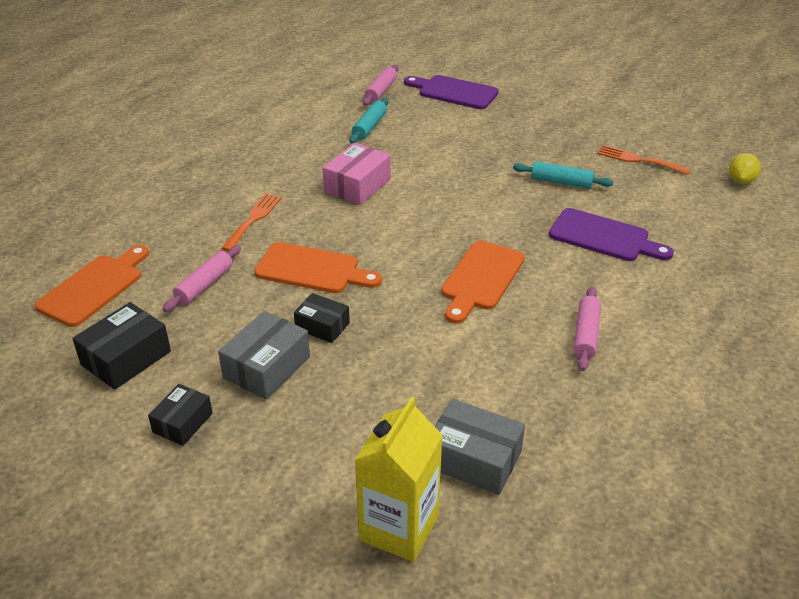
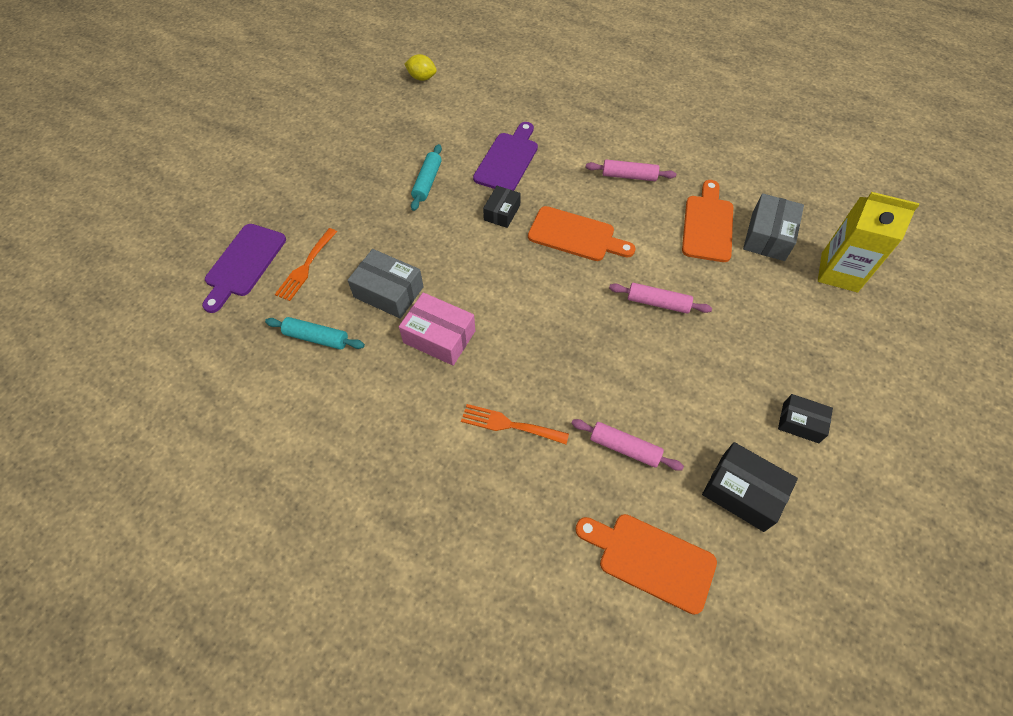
camera: 95 degrees left, 20 degrees up
(267, 367) = (720, 373): grey box -> grey box (388, 292)
(312, 270) = (584, 358): orange cutting board -> orange cutting board (708, 225)
(322, 326) = (660, 339): black box -> black box (502, 212)
(381, 91) = (230, 334): pink rolling pin -> pink rolling pin (658, 303)
(638, 160) = (390, 131): orange fork -> orange fork (306, 267)

